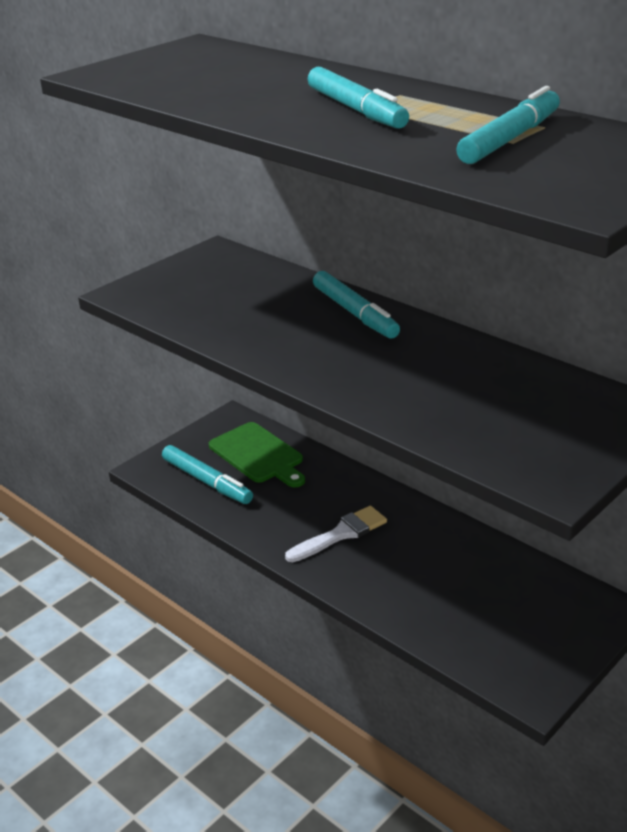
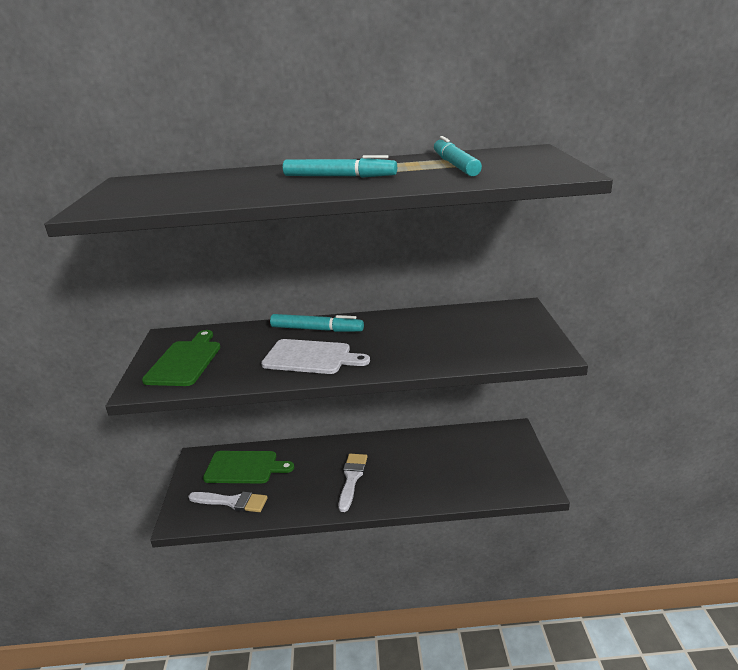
camera: 45 degrees left, 5 degrees down
(191, 285) = (185, 361): none -> green cutting board
(207, 481) = (232, 502): turquoise marker -> white brush
(296, 341) = (310, 357): none -> white cutting board

